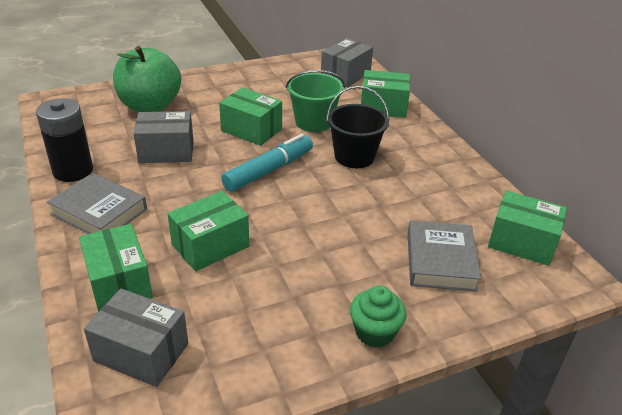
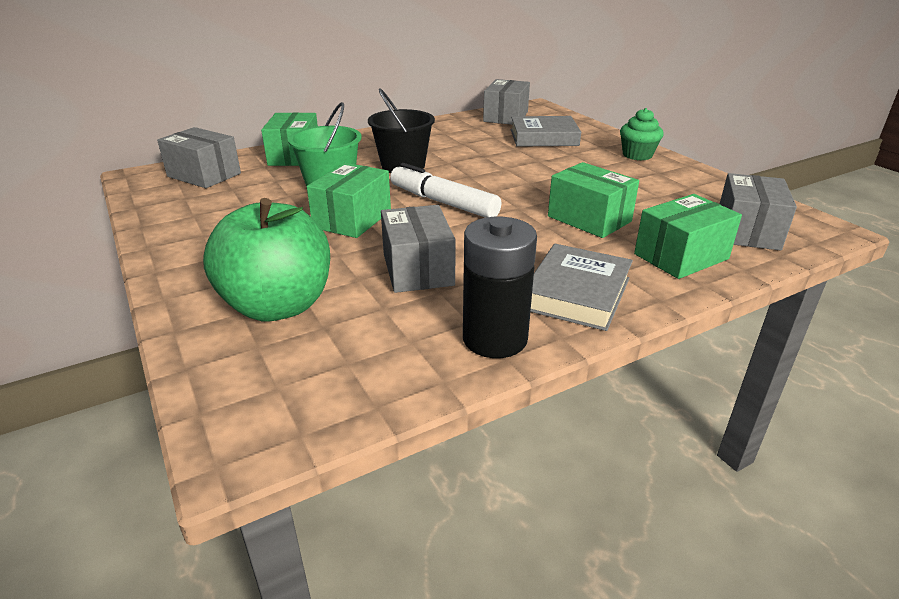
camera: 95 degrees left, 5 degrees down
(269, 170) = (443, 202): turquoise marker -> white marker
(522, 242) = (506, 117): green box -> grey box

